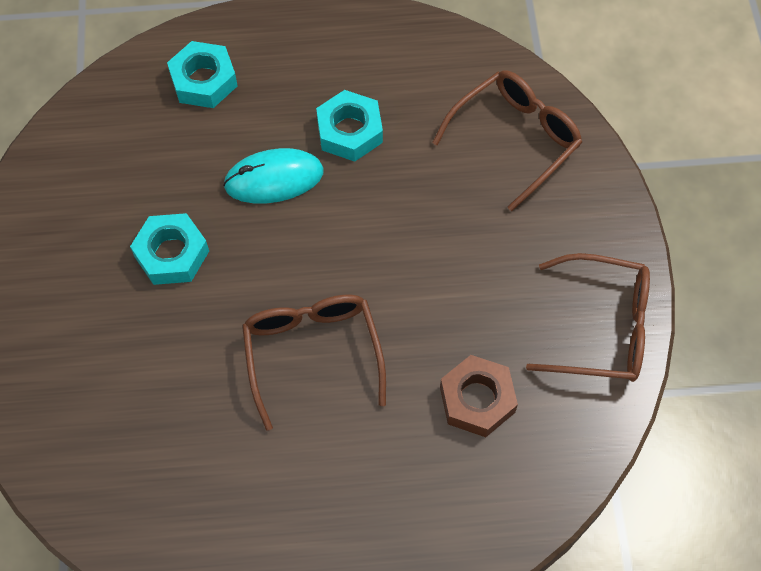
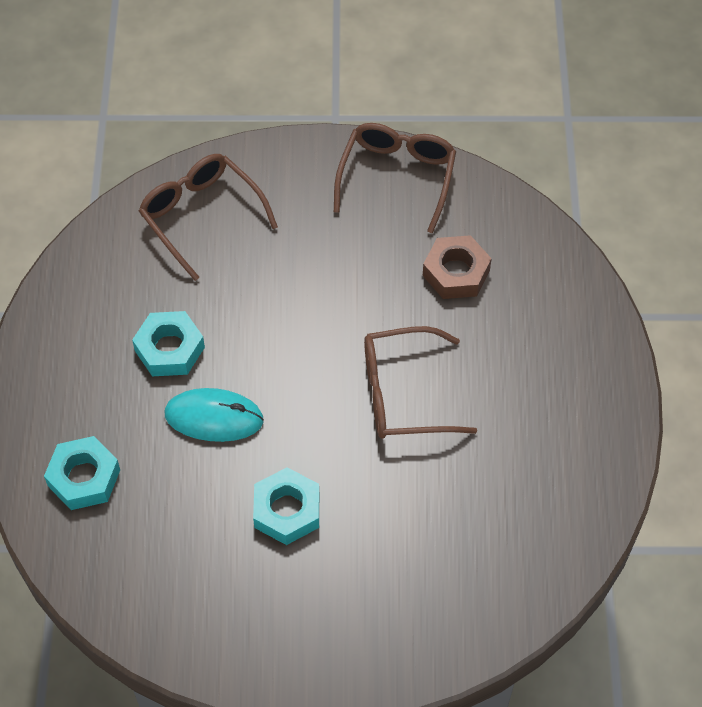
camera: 85 degrees left, 5 degrees down
(274, 179) = (214, 417): turquoise mouse -> turquoise mouse turned 75 degrees counterclockwise

